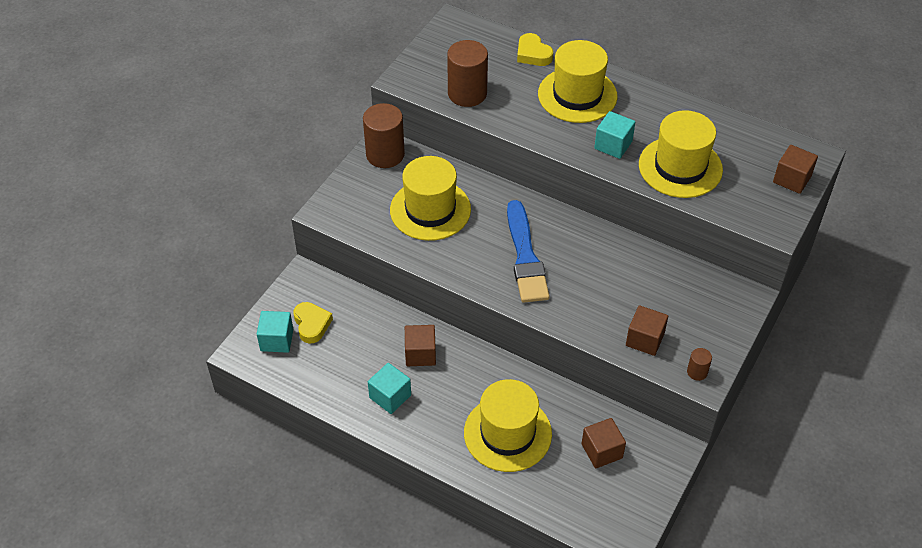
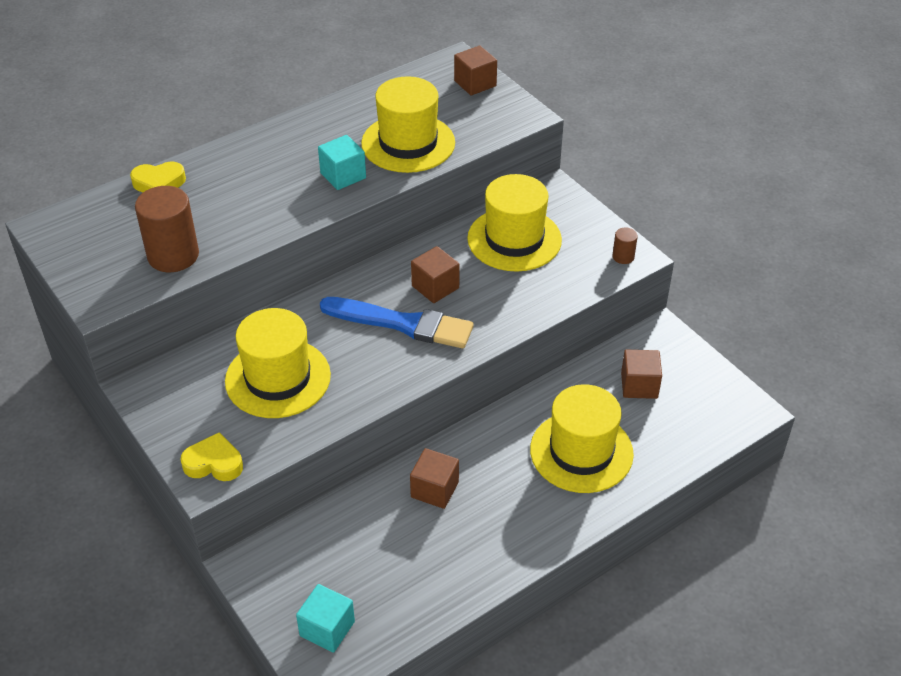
camera: 65 degrees left, 5 degrees down
(312, 324) = (326, 582): yellow heart -> yellow heart (214, 463)
(385, 154) = (159, 389): brown cylinder -> none
(390, 396) = (478, 539): turquoise cube -> none
(577, 95) = (251, 174): yellow hat -> yellow hat (514, 239)
(645, 339) = (565, 276): brown cube -> brown cube (435, 287)

